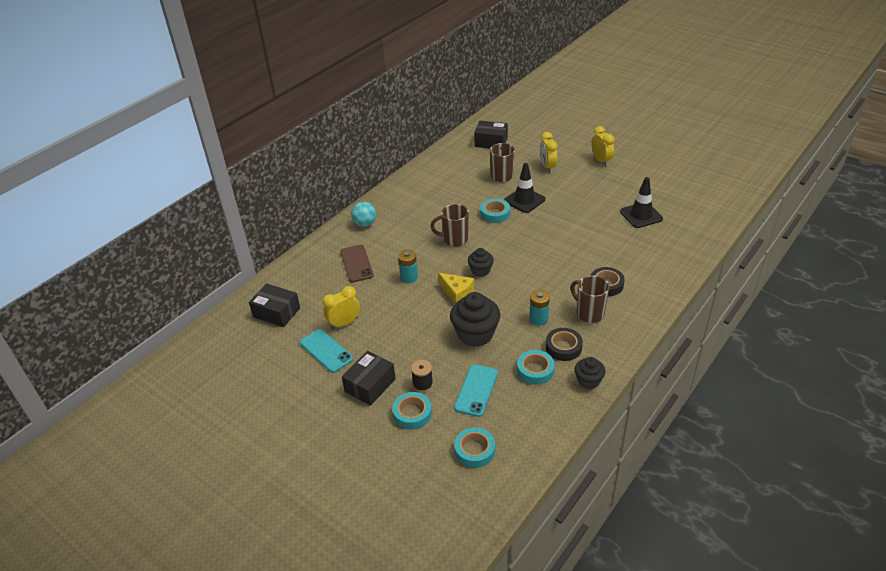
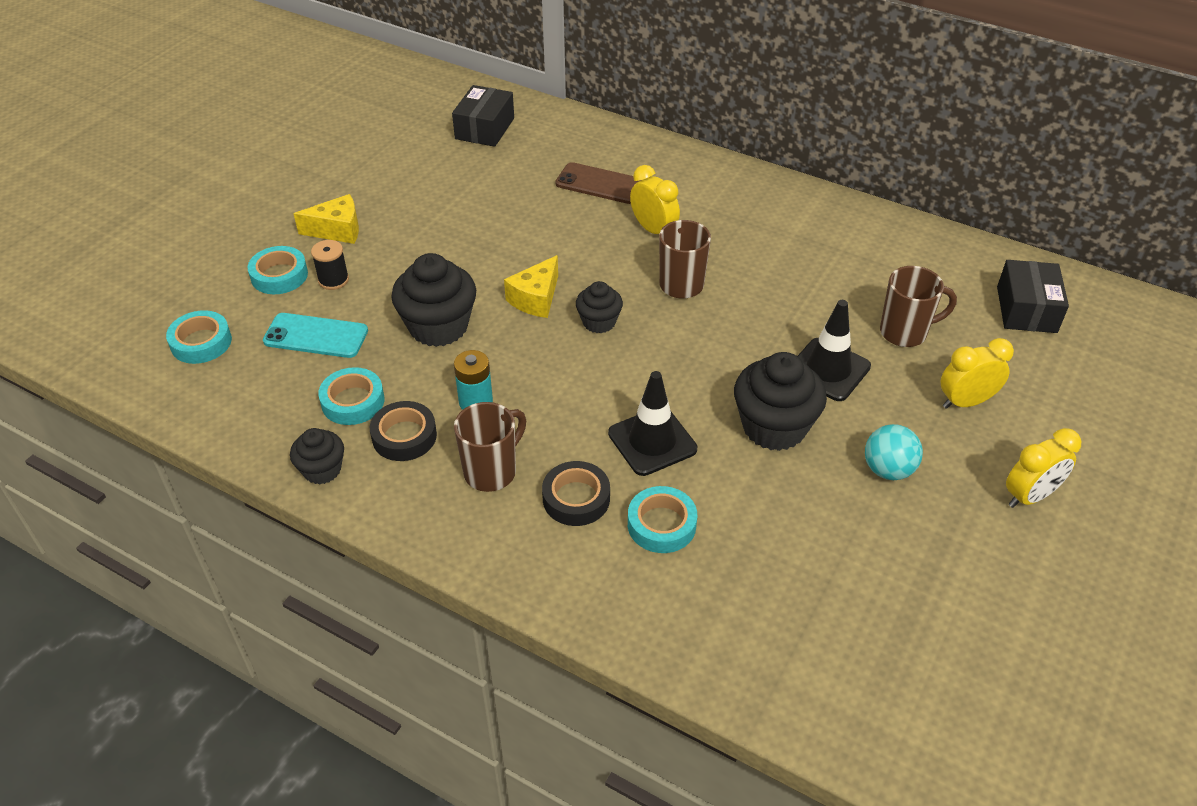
camera: 80 degrees right, 5 degrees up
(326, 351) = (407, 182): turquoise phone -> none
(344, 323) = (463, 190): yellow clock -> yellow clock (653, 230)
(356, 263) = (600, 184): brown phone -> brown phone turned 45 degrees clockwise
(365, 224) = (704, 179): turquoise ball -> turquoise ball (888, 470)
(370, 385) = (337, 230): black box -> yellow cheese
(409, 277) = (572, 242): turquoise battery -> none
(495, 213) = (772, 330): turquoise tape -> turquoise tape (661, 524)
(561, 220) = (774, 427): none -> black cupcake
(641, 215) = (825, 566): black traffic cone -> black traffic cone (652, 441)

